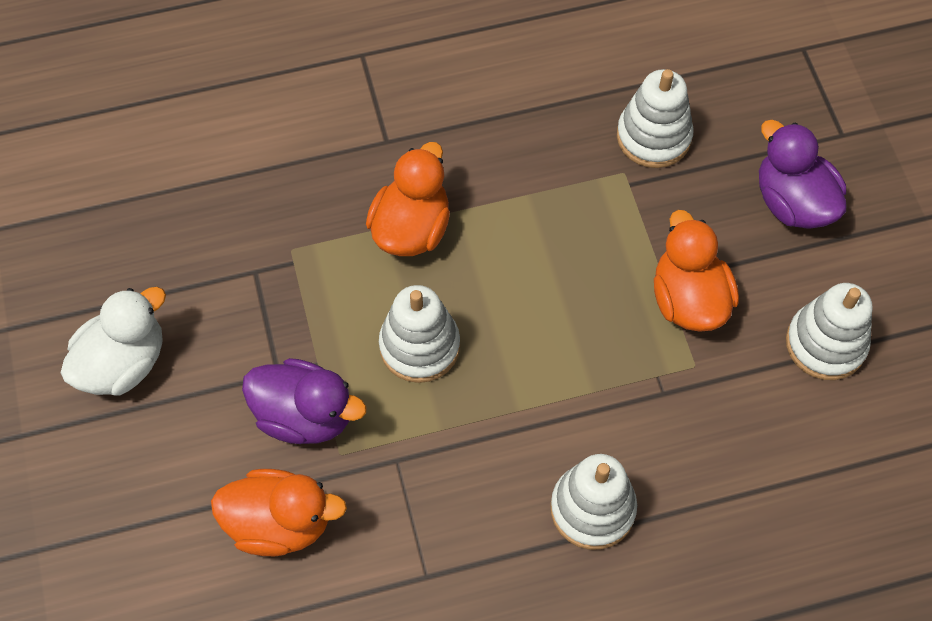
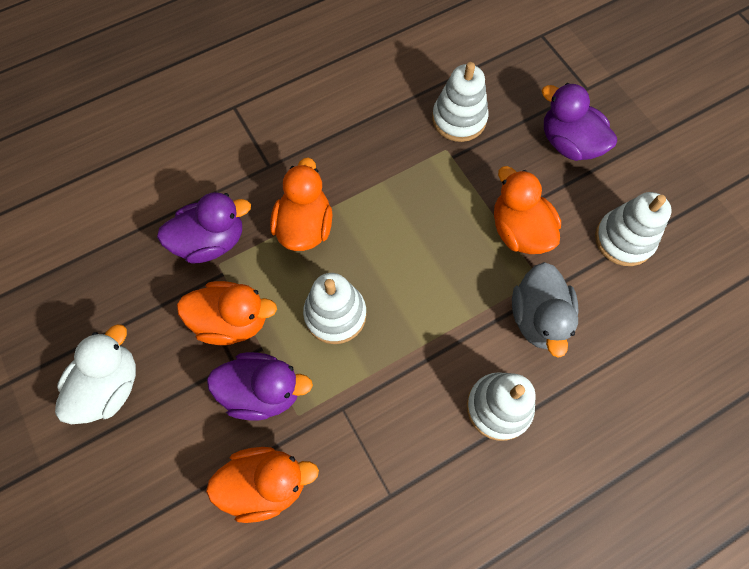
camera: 15 degrees left, 5 degrees up
(289, 219) = (211, 241): none -> purple duck
(289, 322) = (232, 321): none -> orange duck
(678, 414) = (538, 318): none -> grey duck

